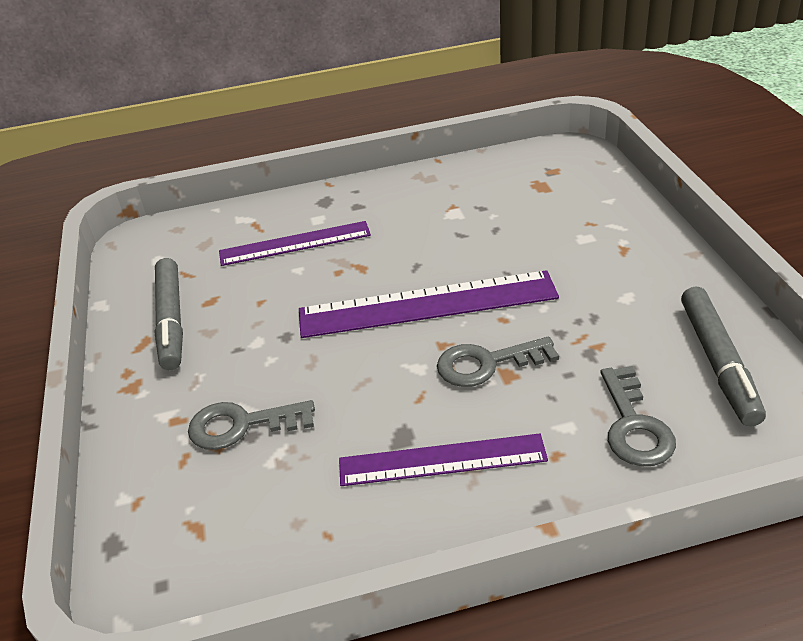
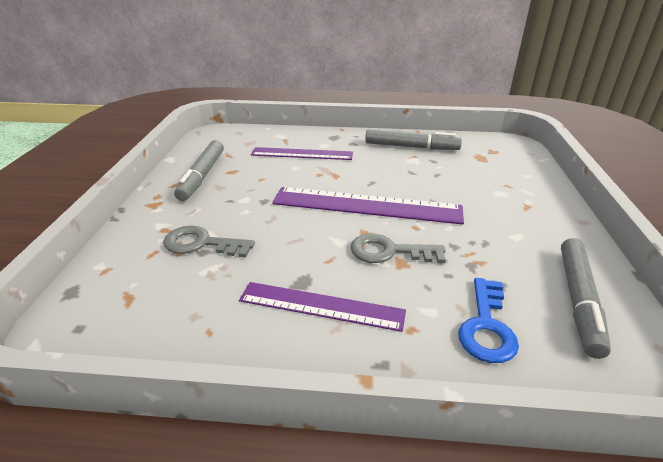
camera: 15 degrees right, 5 degrees down
(442, 191) = (411, 147): none -> grey marker
(634, 425) = (486, 326): grey key -> blue key

